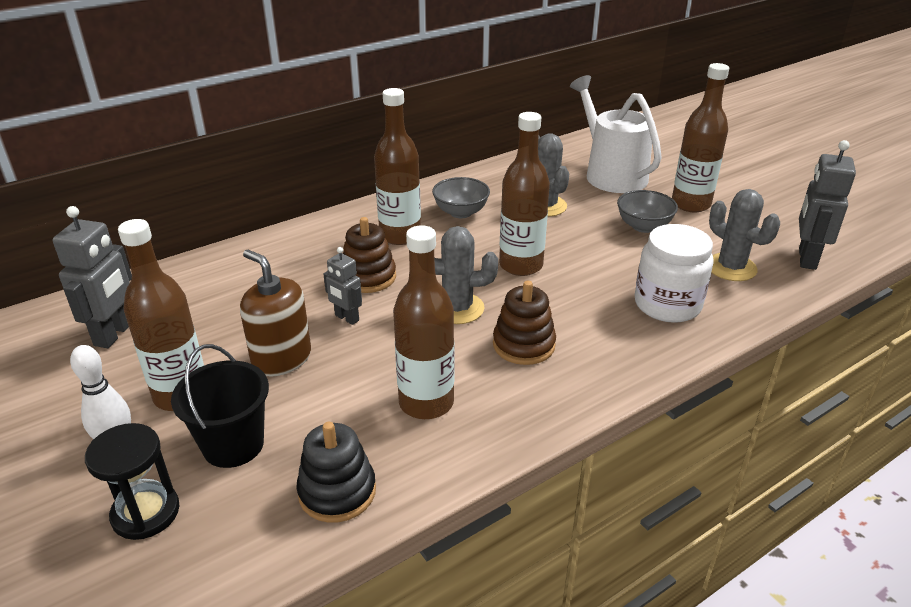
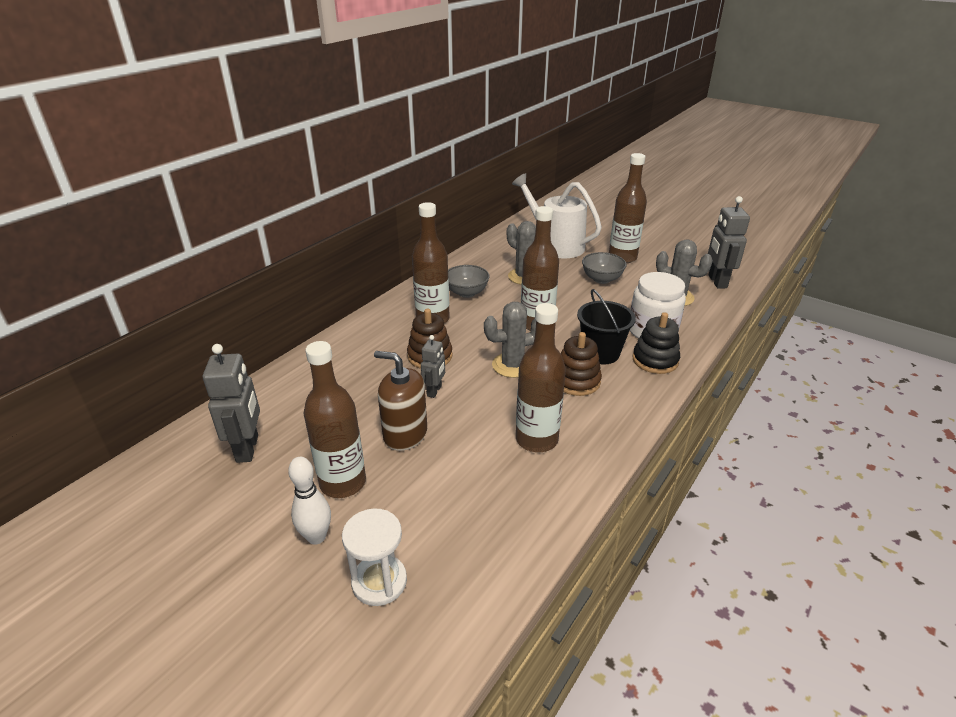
camera: 20 degrees left, 0 degrees up
(145, 513) = (379, 581): black hourglass -> white hourglass
(233, 445) = (413, 509): black bucket -> black bucket (600, 353)
(337, 492) = (516, 521): black stacking toy -> black stacking toy (655, 360)
(346, 318) = (434, 391): grey robot -> grey robot turned 90 degrees counterclockwise

